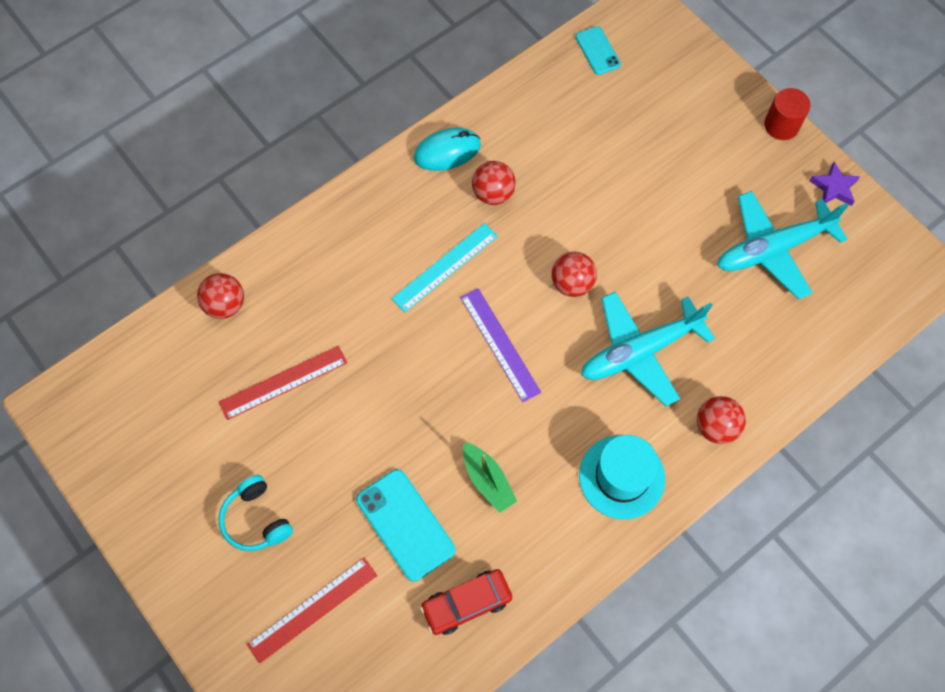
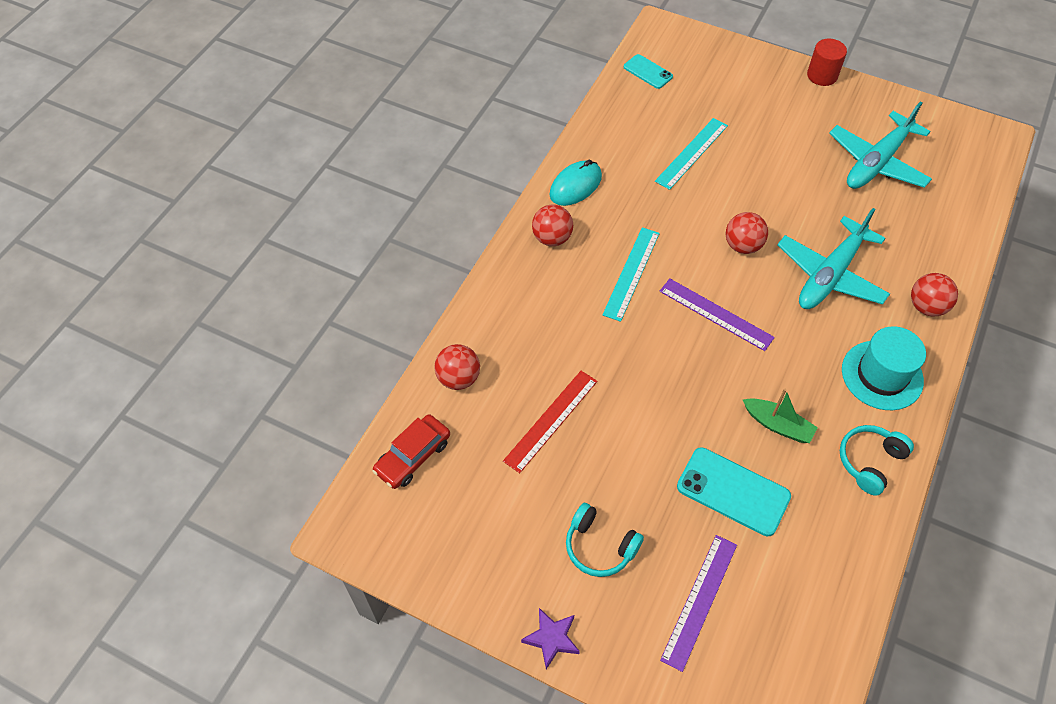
camera: 25 degrees left, 10 degrees down
(312, 609) = (699, 601): red ruler -> purple ruler
(466, 603) = (827, 533): red car -> red car (413, 456)
(493, 194) = (634, 203): red ball -> red ball (552, 238)
(552, 556) = (870, 462): none -> turquoise headphones
(585, 162) = (692, 153): none -> turquoise ruler
(834, 188) = (890, 104): purple star -> purple star (552, 639)

